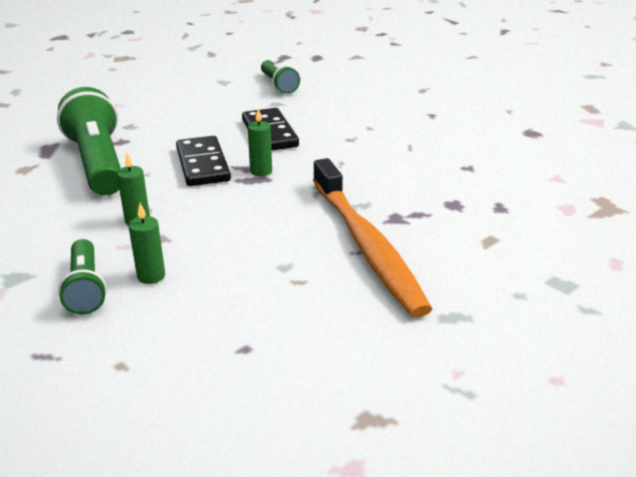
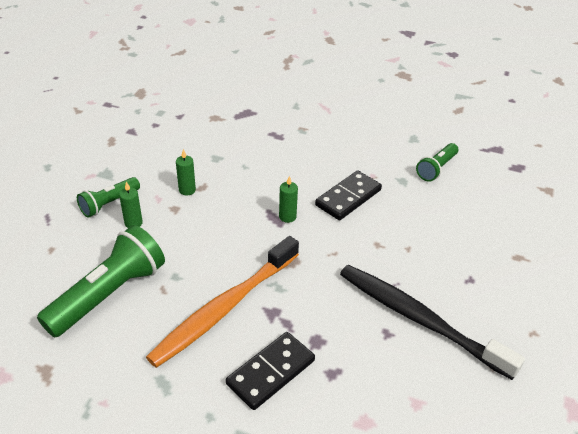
camera: 60 degrees right, 10 degrees up
(98, 163) = (242, 141): green flashlight -> green flashlight (109, 294)
(203, 164) = (276, 186): black domino -> black domino (271, 372)
(462, 148) = (419, 319): none -> black toothbrush

